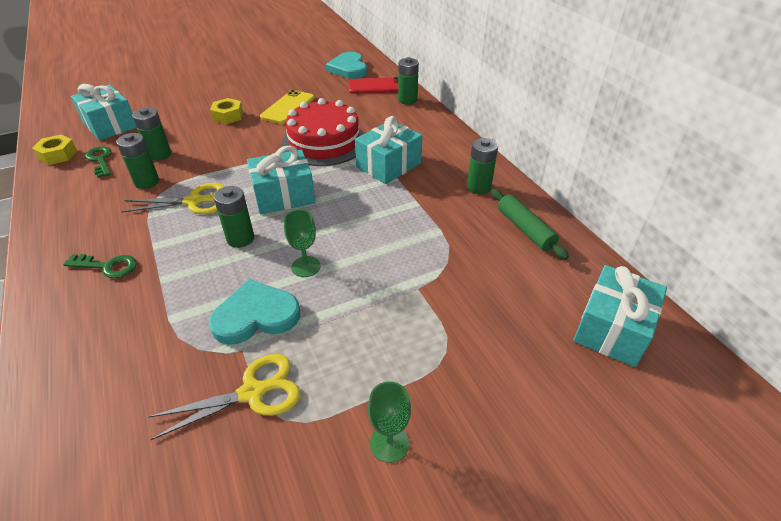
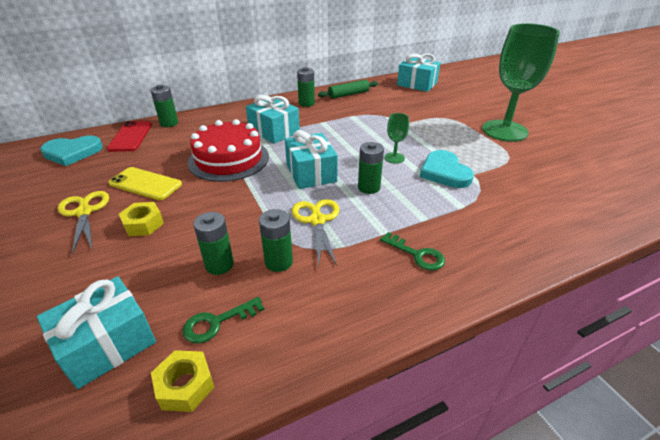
camera: 90 degrees left, 5 degrees down
(107, 266) = (417, 255): green key -> green key turned 120 degrees clockwise
(254, 392) = (499, 167): yellow scissors -> yellow scissors (84, 212)
(389, 443) = (504, 131): green goblet -> green goblet, size x2.40

